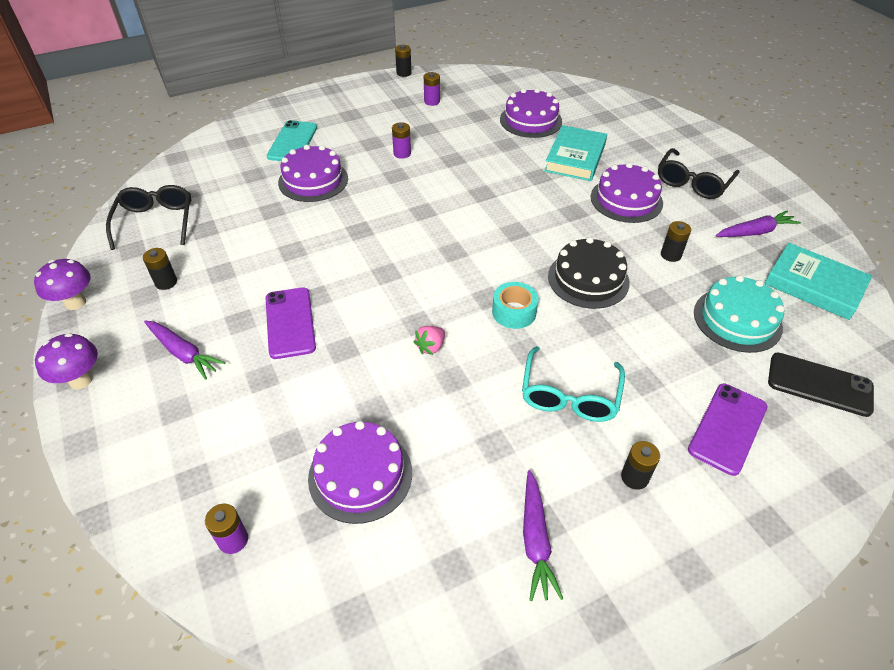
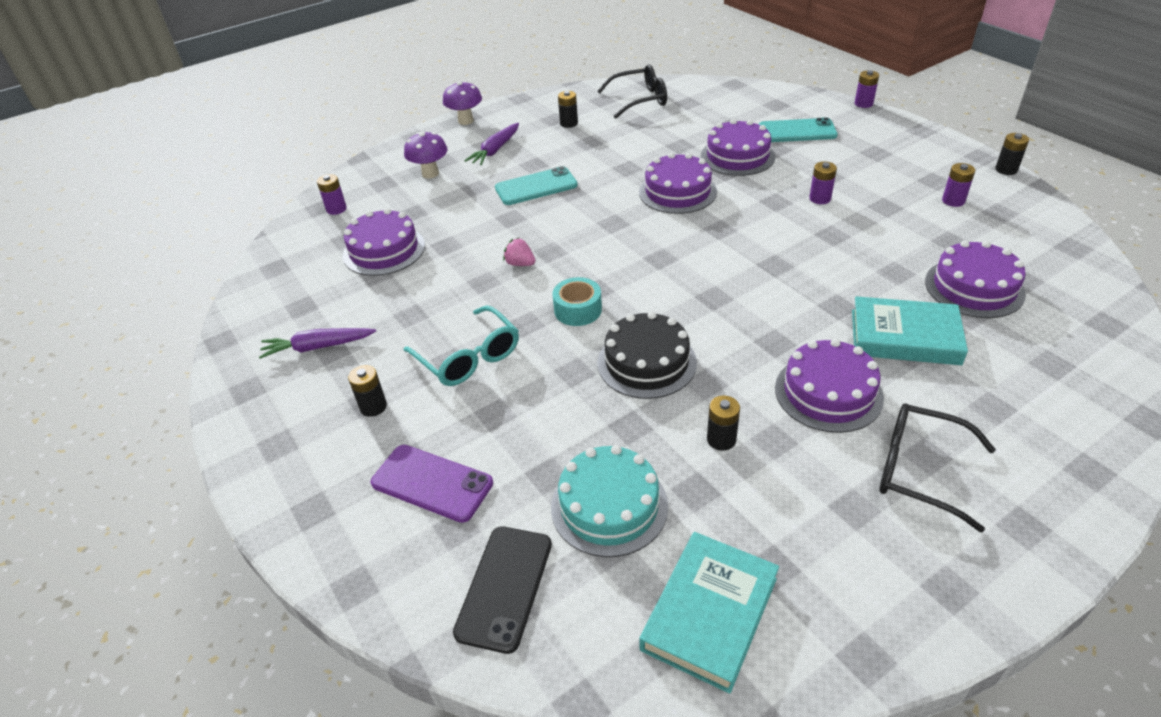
camera: 85 degrees right, 5 degrees down
(75, 303) = (538, 97): purple mushroom -> purple mushroom (430, 173)
(271, 101) = (863, 104): none -> purple battery
(290, 322) = (536, 187): purple phone -> turquoise phone
(353, 225) = (677, 192): none -> purple cake
(569, 396) = (469, 357): turquoise glasses -> turquoise glasses turned 135 degrees counterclockwise
(755, 232) = (819, 545): purple carrot -> none

